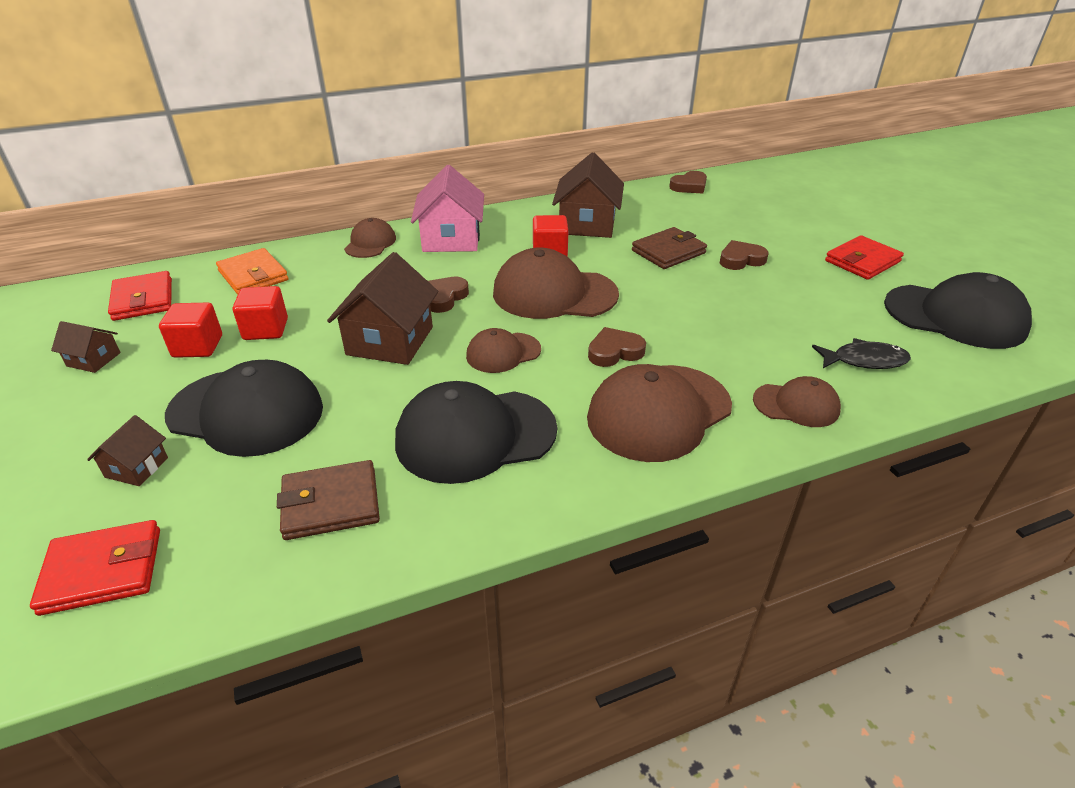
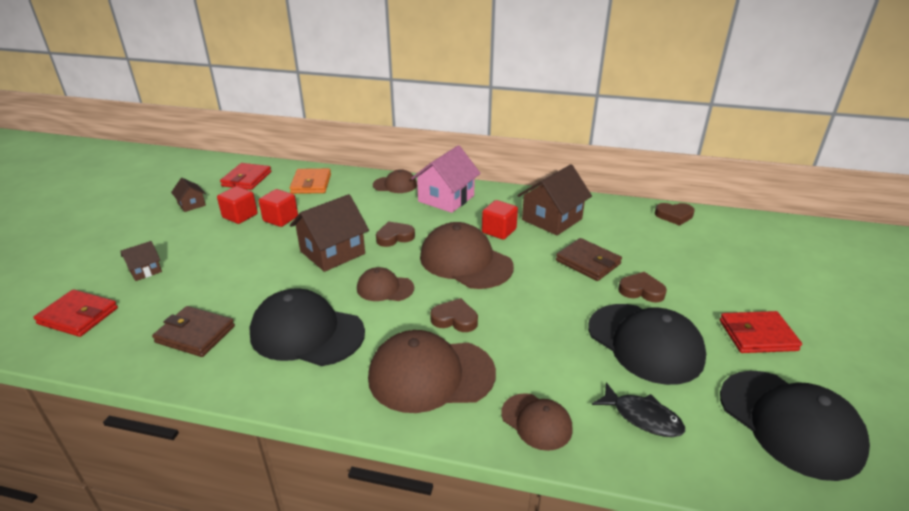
camera: 35 degrees right, 5 degrees down
(246, 412) = (219, 263): black cap -> black cap (645, 343)
(370, 243) = (395, 185): brown cap -> brown cap turned 45 degrees clockwise
(668, 252) = (588, 262): brown wallet -> brown wallet turned 45 degrees clockwise

